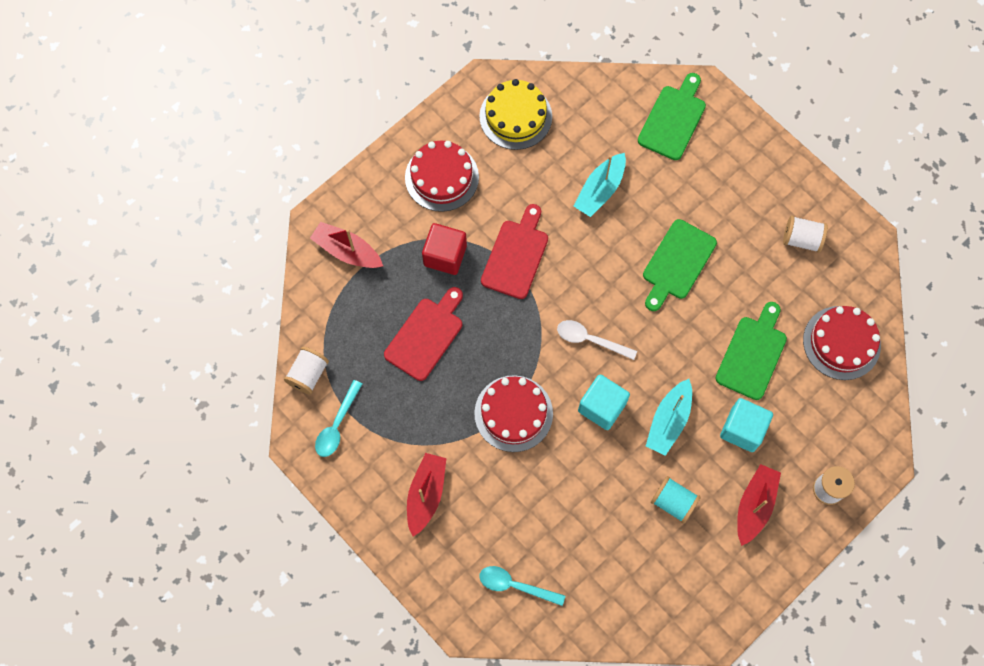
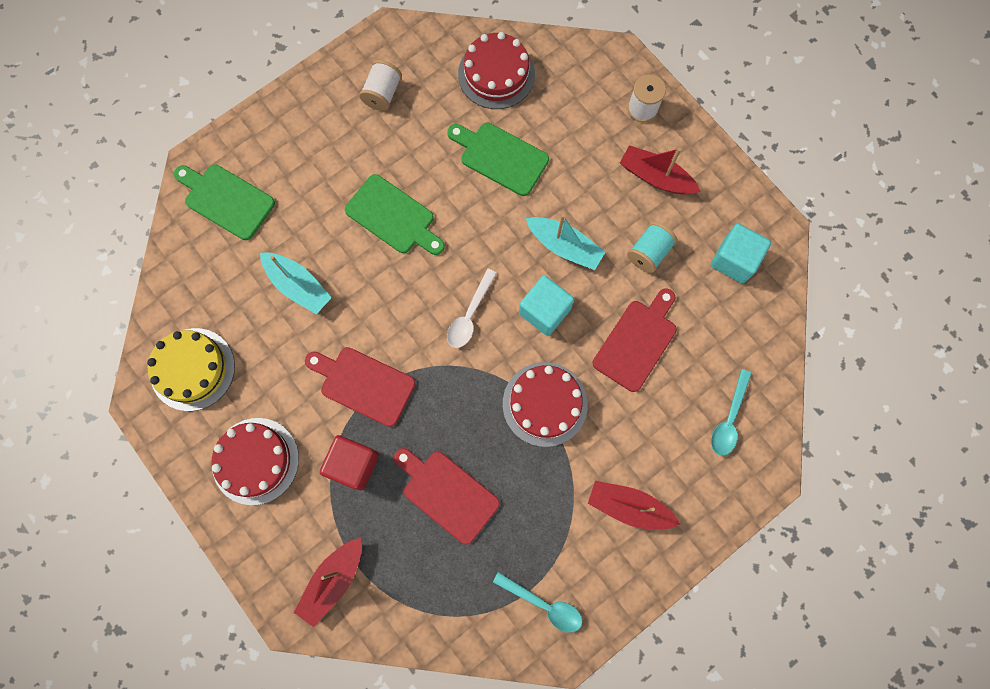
camera: 85 degrees left, 5 degrees up
(308, 374) = (481, 636): white spool -> none
(582, 495) = (637, 341): none -> red cutting board
(742, 429) = (578, 177): turquoise cube -> turquoise cube (734, 260)

